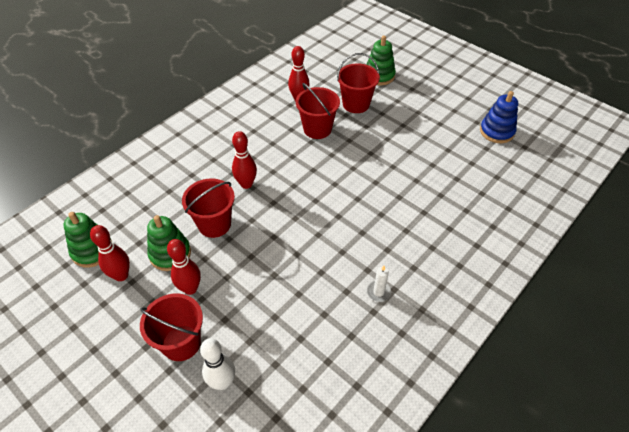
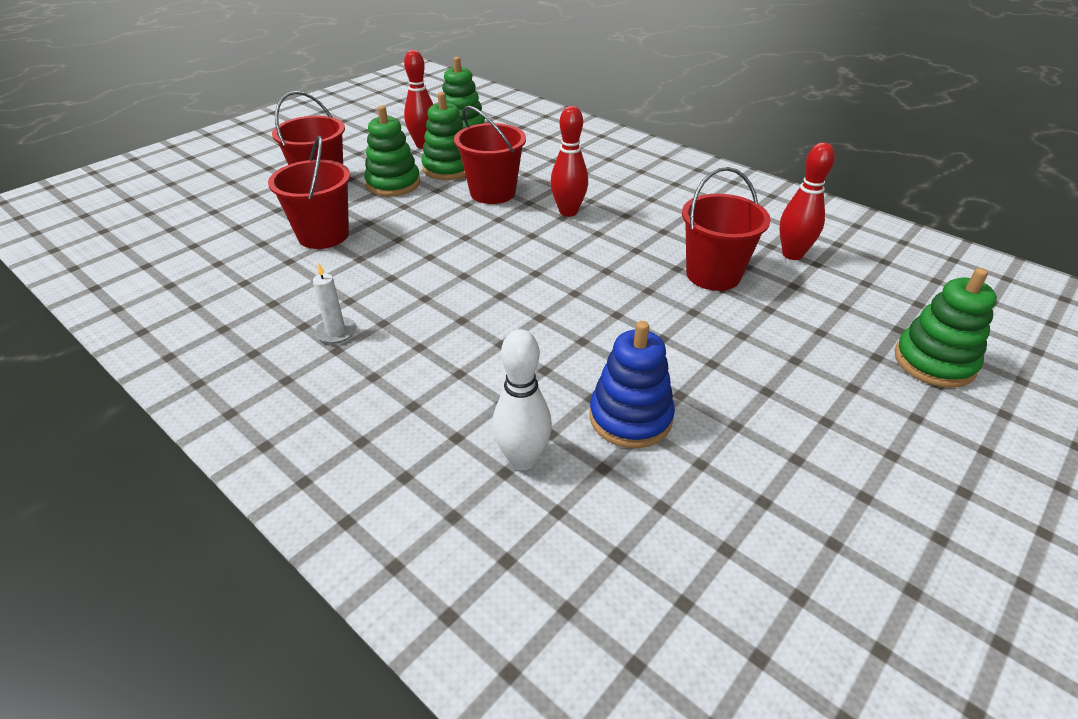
camera: 90 degrees right, 10 degrees down
(190, 288) = (393, 184): red bowling pin -> green stacking toy
(222, 382) = (258, 210): white bowling pin -> white bowling pin (522, 459)
(356, 104) = (809, 323): red bucket -> red bucket (323, 235)
(496, 131) = (807, 588): blue stacking toy -> blue stacking toy (630, 417)

